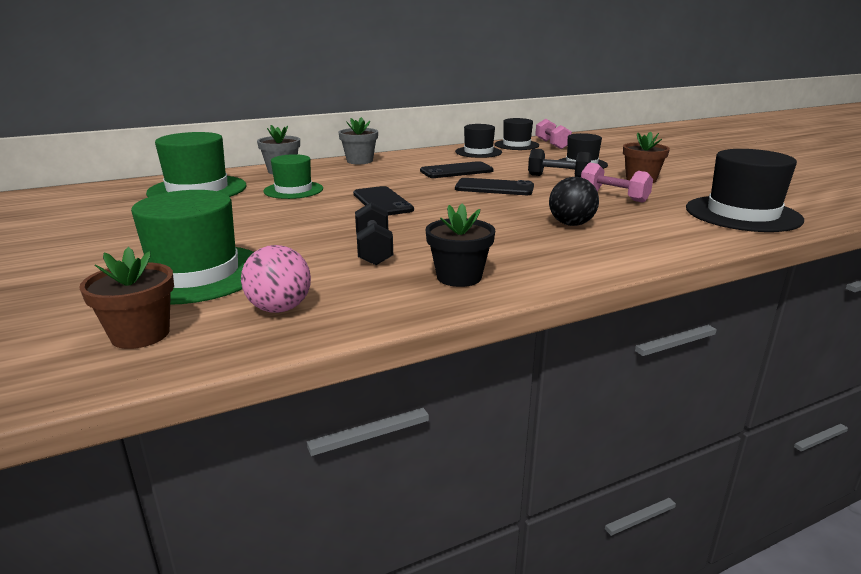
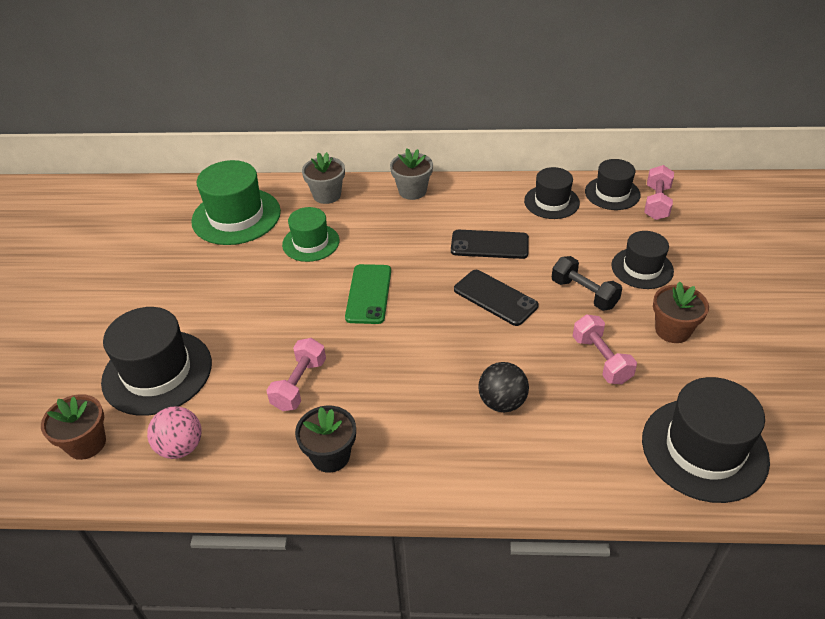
camera: 30 degrees right, 20 degrees up
(195, 274) = (157, 372): green hat -> black hat
(374, 250) = (299, 384): black dumbbell -> pink dumbbell
(382, 202) = (368, 294): black phone -> green phone

